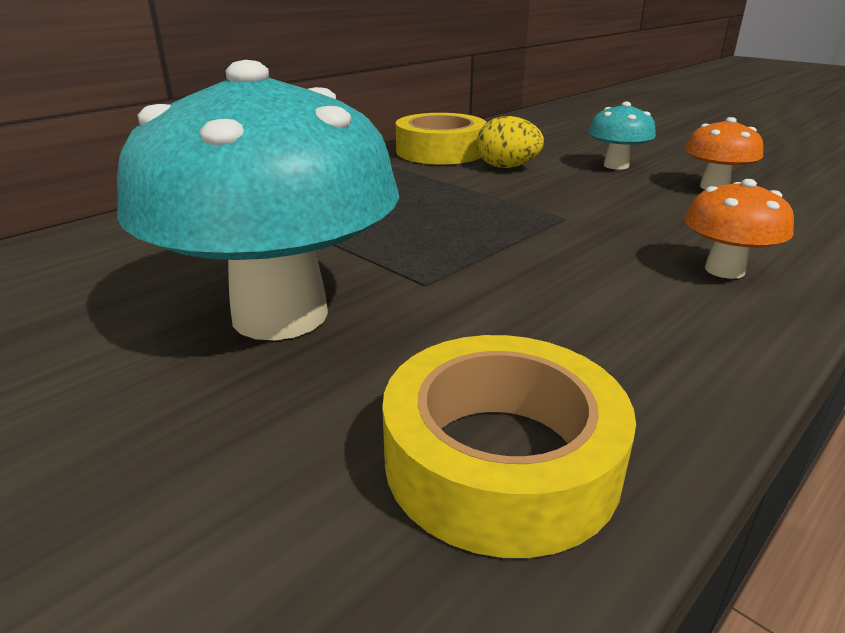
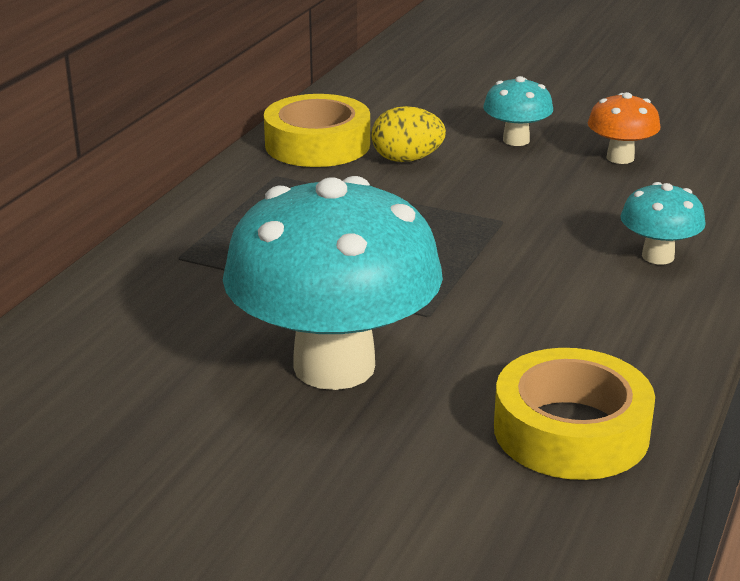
camera: 20 degrees left, 0 degrees up
(724, 270) = (658, 256): orange mushroom -> turquoise mushroom

